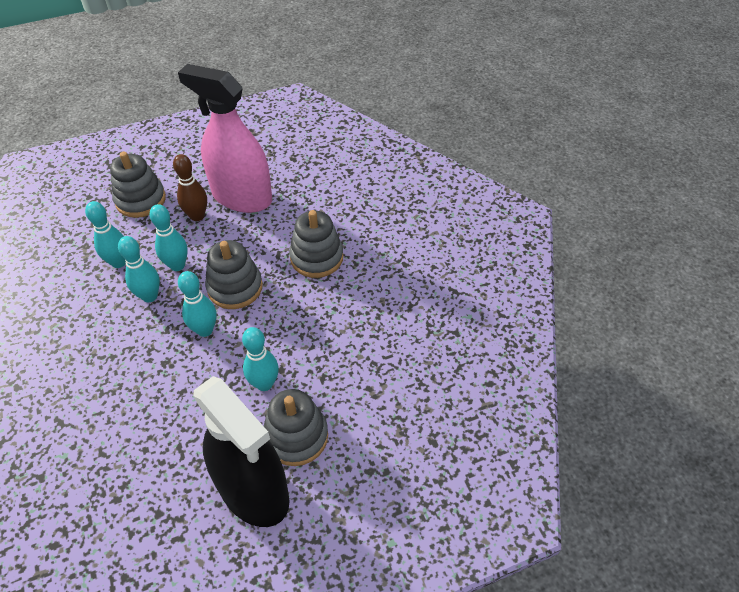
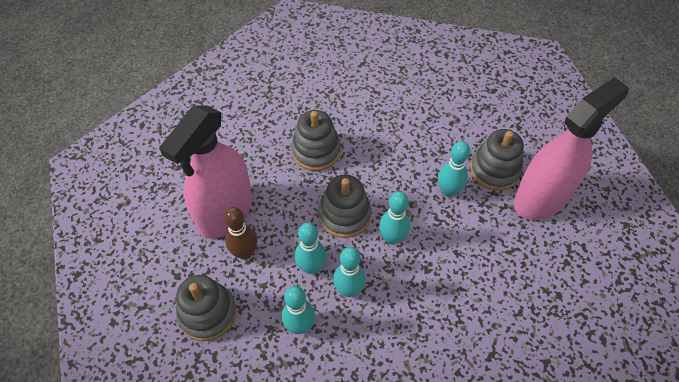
camera: 85 degrees left, 5 degrees up
(253, 490) = (541, 197): black spray bottle -> pink spray bottle

